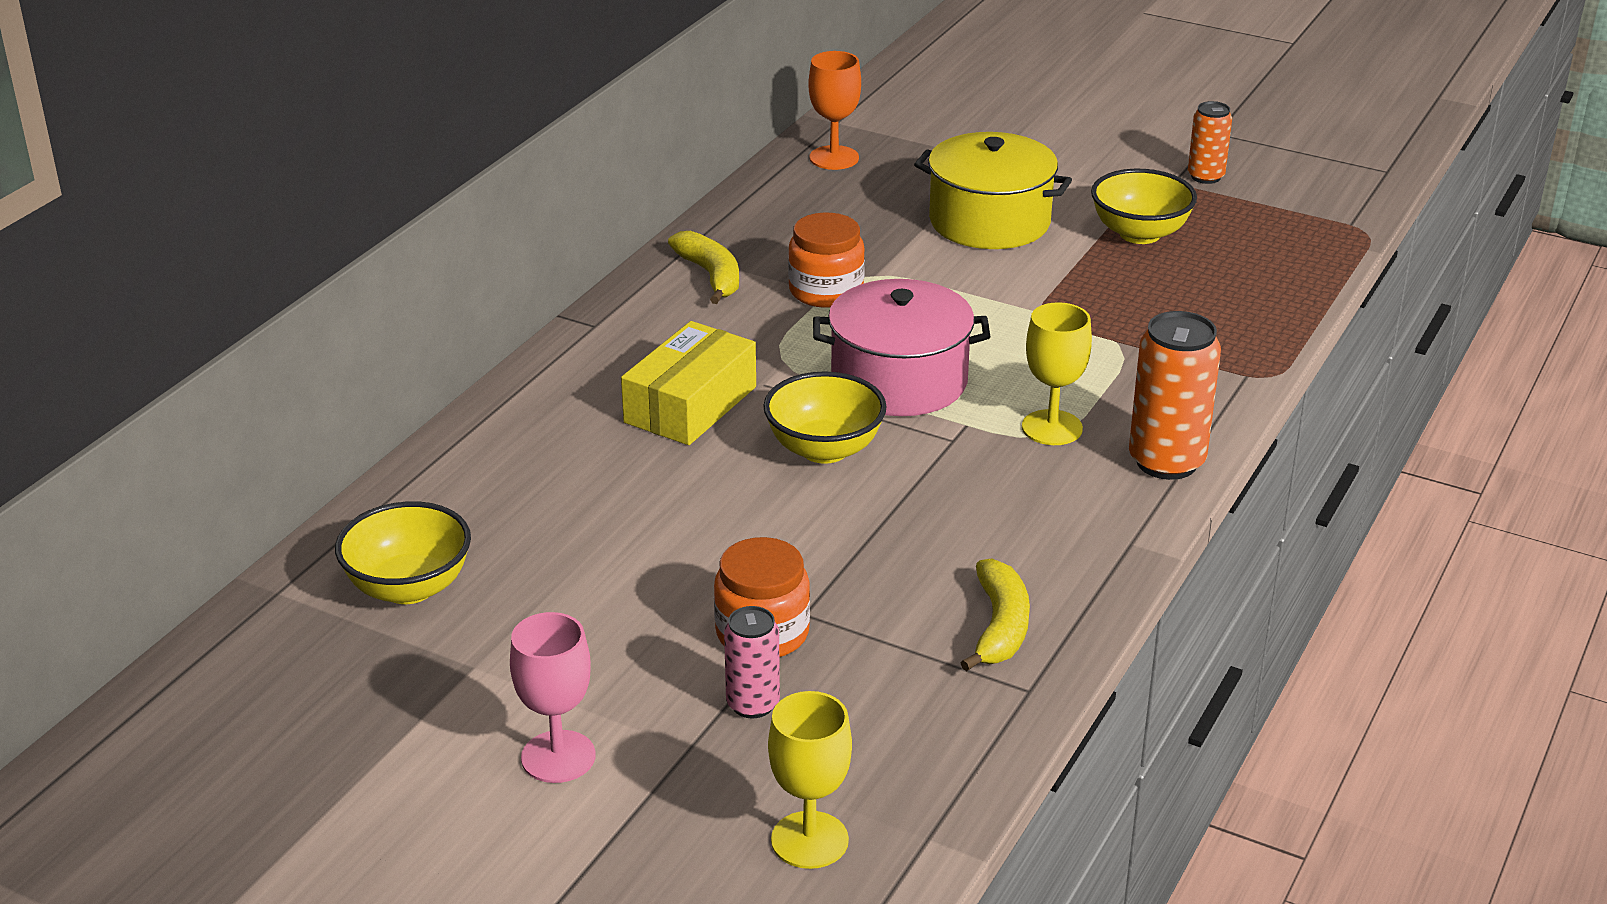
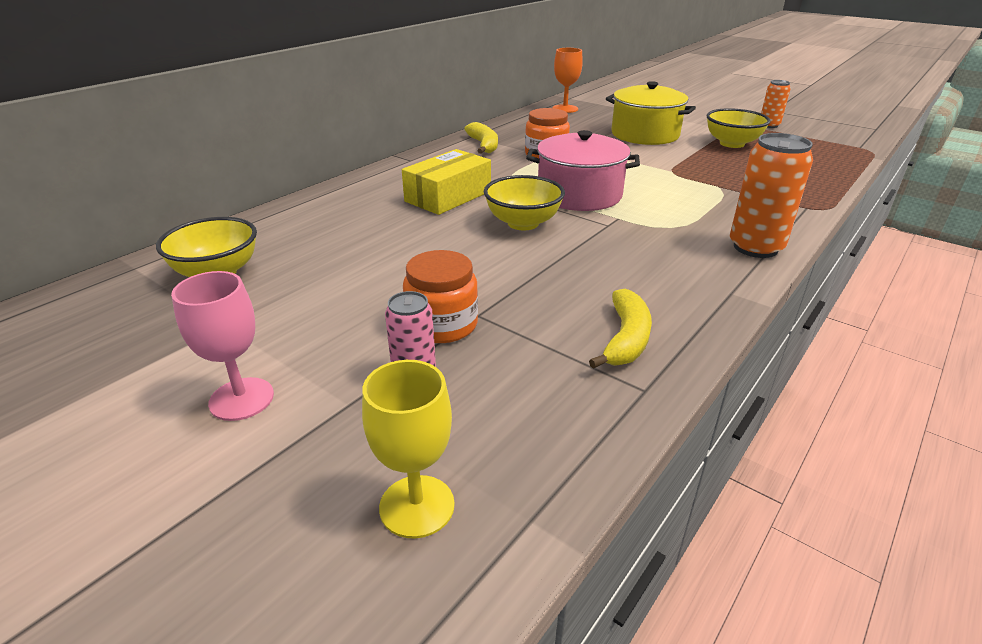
camera: 10 degrees right, 0 degrees up
(1052, 428) = (675, 224): yellow goblet -> none

